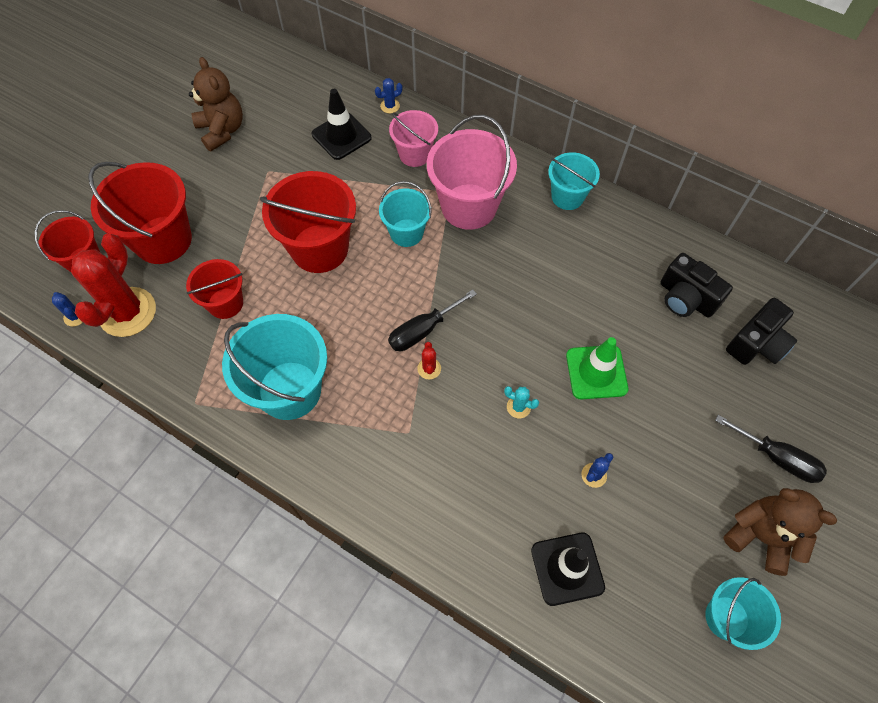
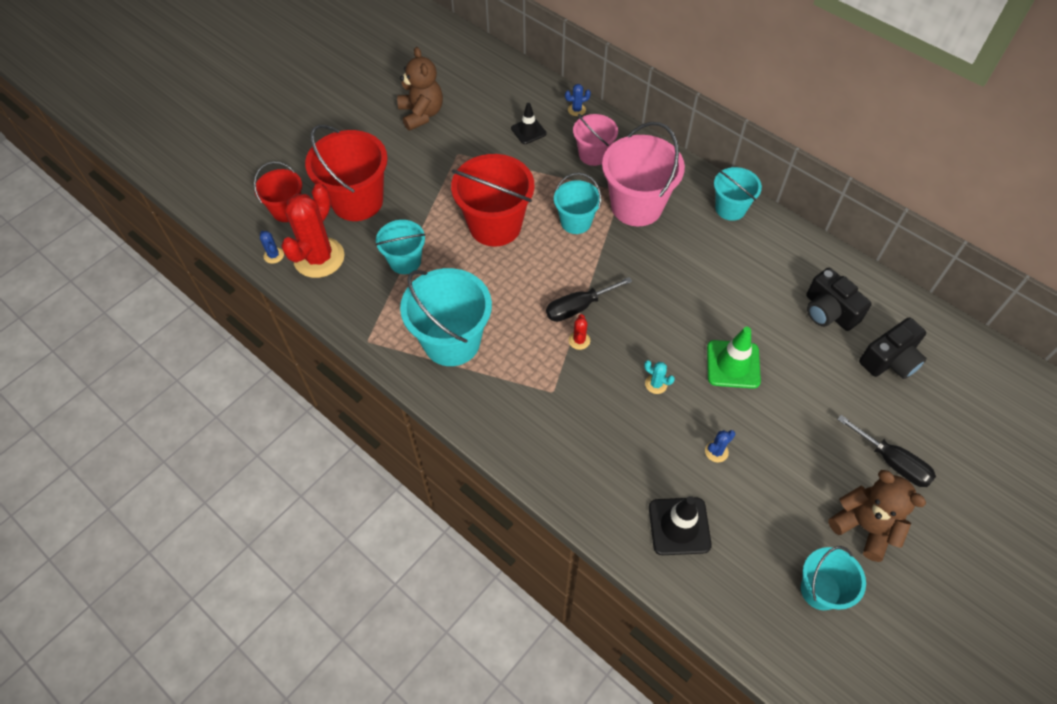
camera: 10 degrees right, 5 degrees down
(225, 303) = (405, 261): red bucket -> turquoise bucket
(341, 136) = (528, 131): black traffic cone -> black traffic cone, size x0.66

